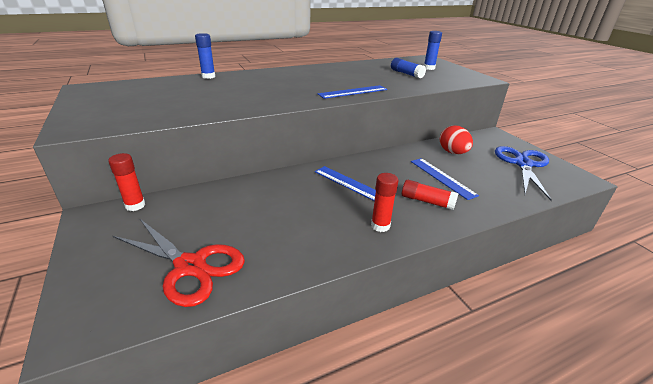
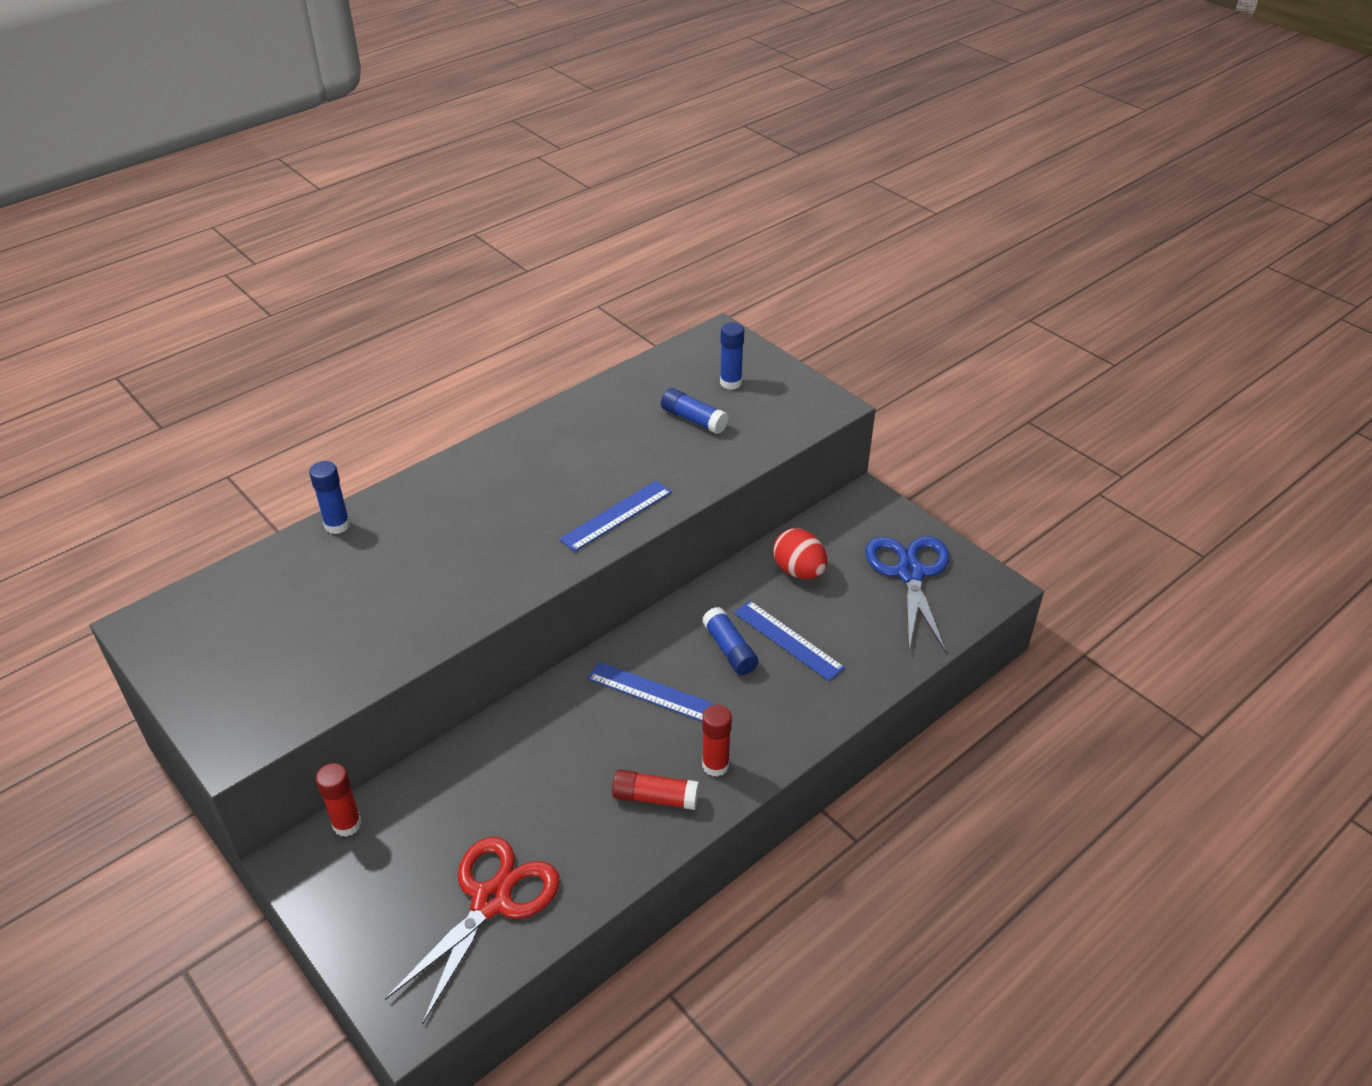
camera: 15 degrees left, 10 degrees up
(190, 266) = (491, 900): red scissors -> red scissors turned 75 degrees counterclockwise
(404, 175) = (729, 649): none -> blue glue stick
(427, 201) = (772, 699): red glue stick -> red glue stick (655, 797)

